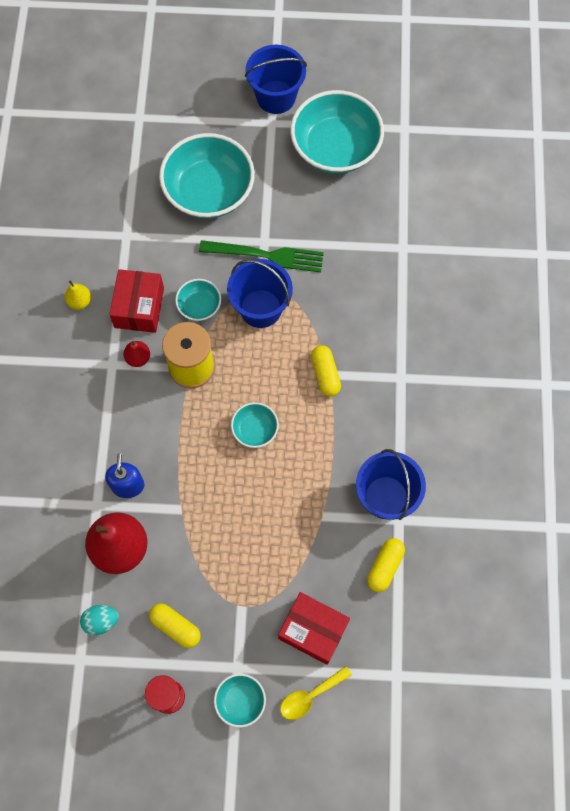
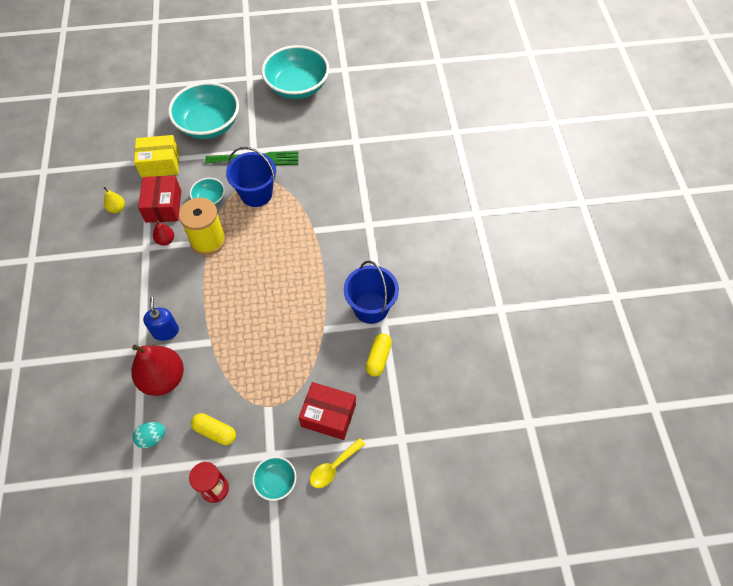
camera: 10 degrees left, 10 degrees down
(140, 242) = (160, 164): none -> yellow box
(255, 429) = (262, 276): turquoise bowl -> none
(276, 97) = (250, 62): blue bucket -> none
(325, 374) = (311, 230): yellow capsule -> none

